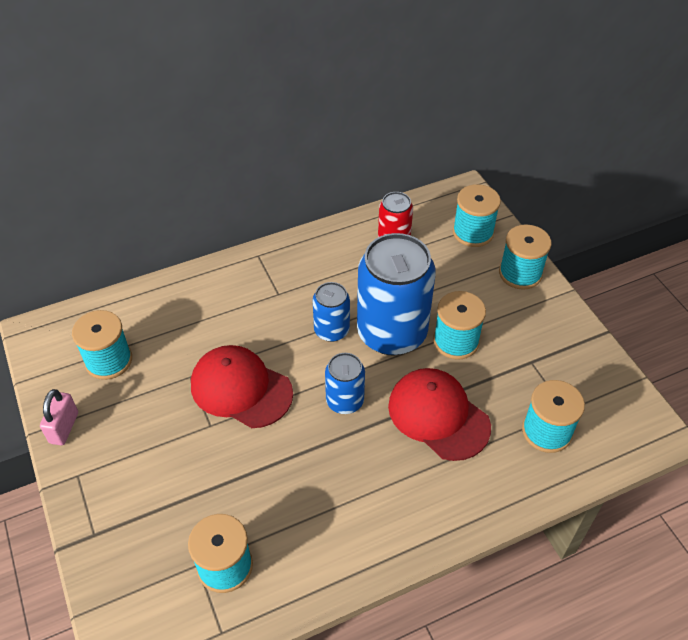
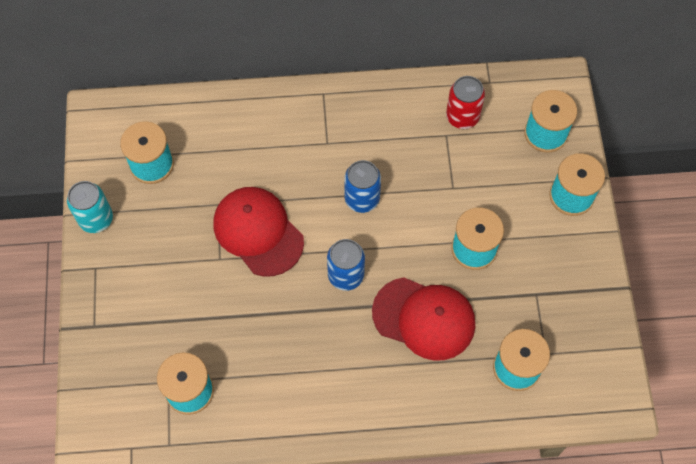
camera: 20 degrees right, 15 degrees up
(64, 427) = (96, 219): pink padlock -> turquoise can
(392, 333) = (417, 220): blue can -> none
(438, 415) = (424, 318): red cap -> red cap turned 135 degrees clockwise

